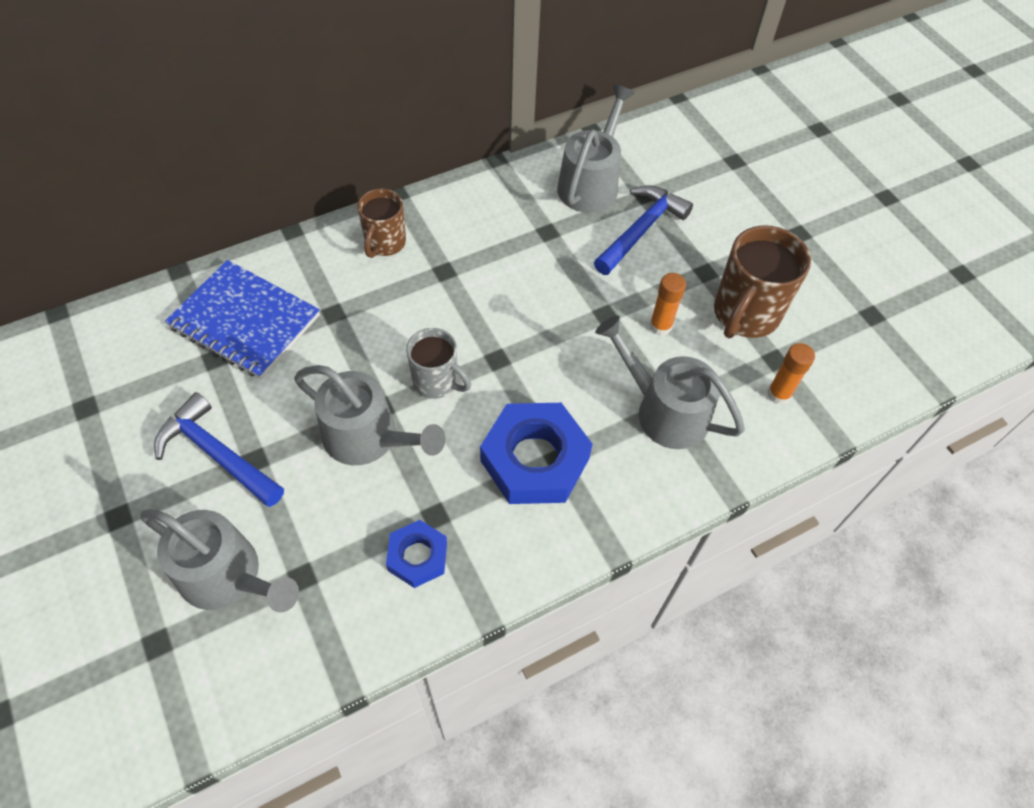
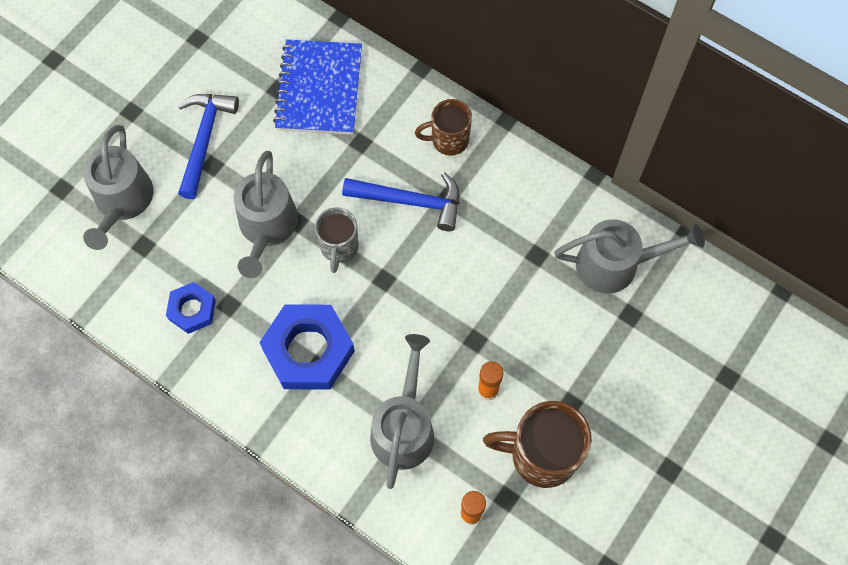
camera: 65 degrees right, 10 degrees up
(641, 230) = (586, 330): blue hammer -> blue hammer (410, 201)

